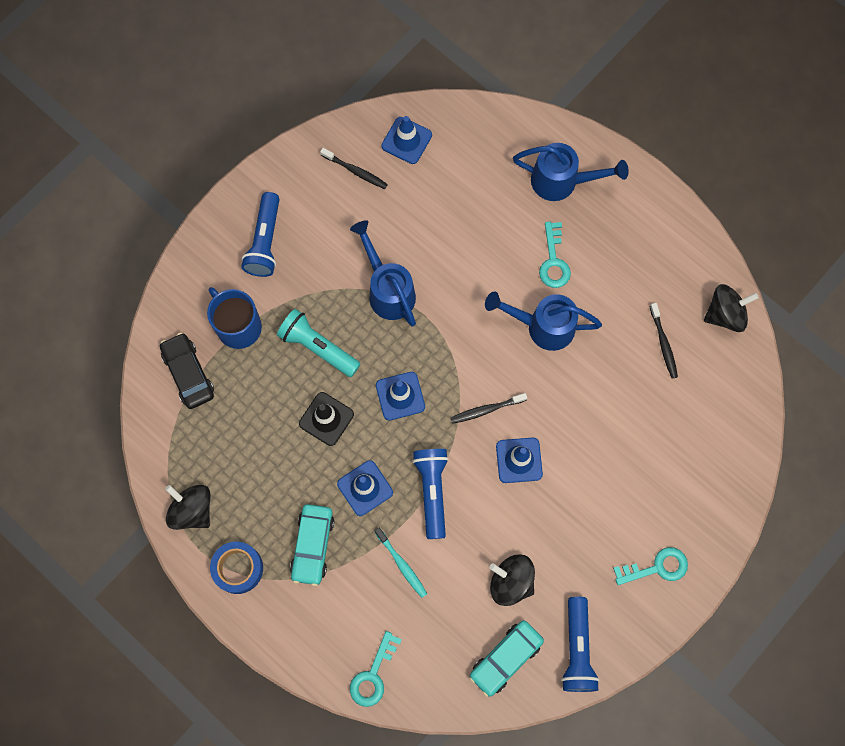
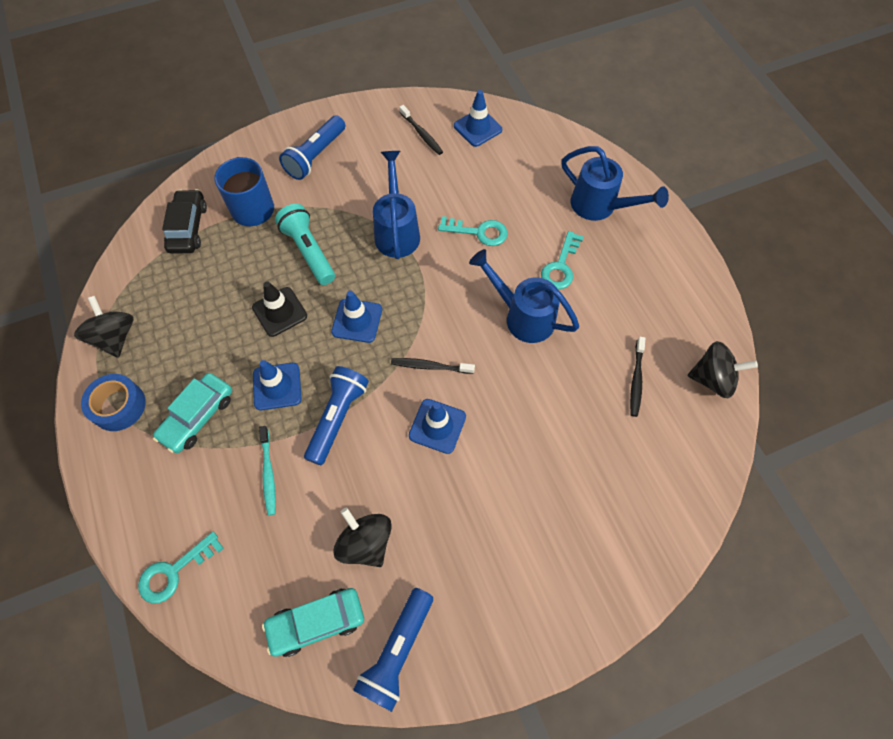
camera: 25 degrees right, 10 degrees down
(657, 567) = (528, 602): turquoise key -> turquoise key (478, 232)

